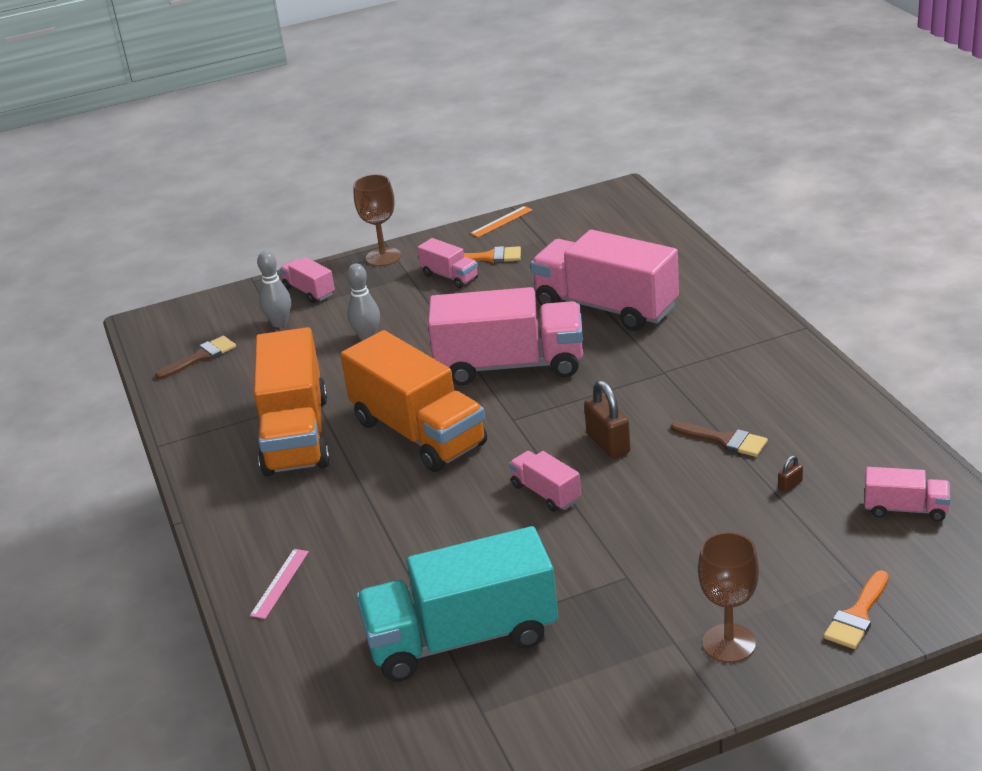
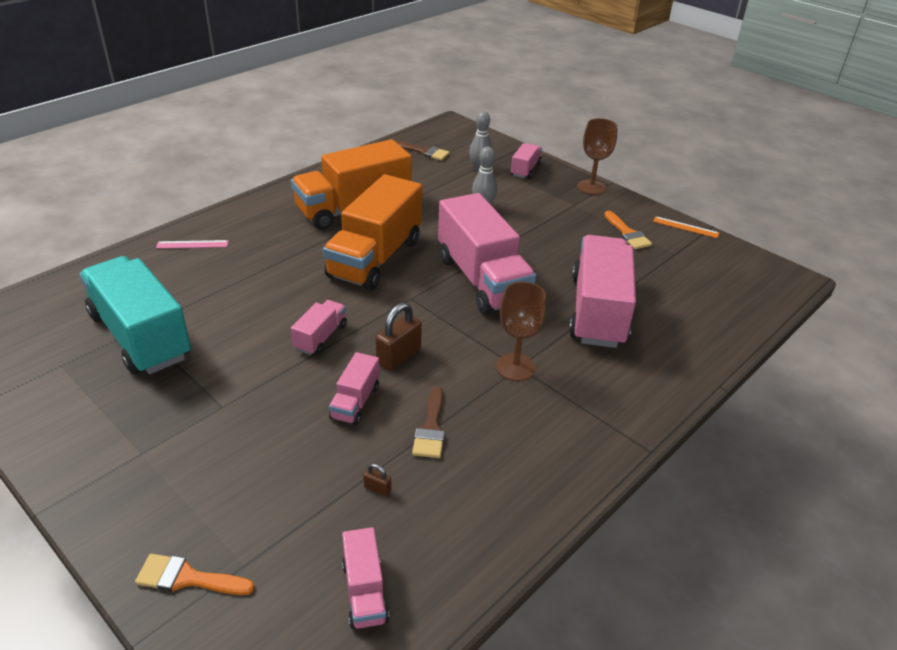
camera: 60 degrees right, 5 degrees up
(450, 276) = (587, 222): pink truck -> pink truck (355, 402)
(729, 643) = (141, 489): brown goblet -> brown goblet (515, 367)

